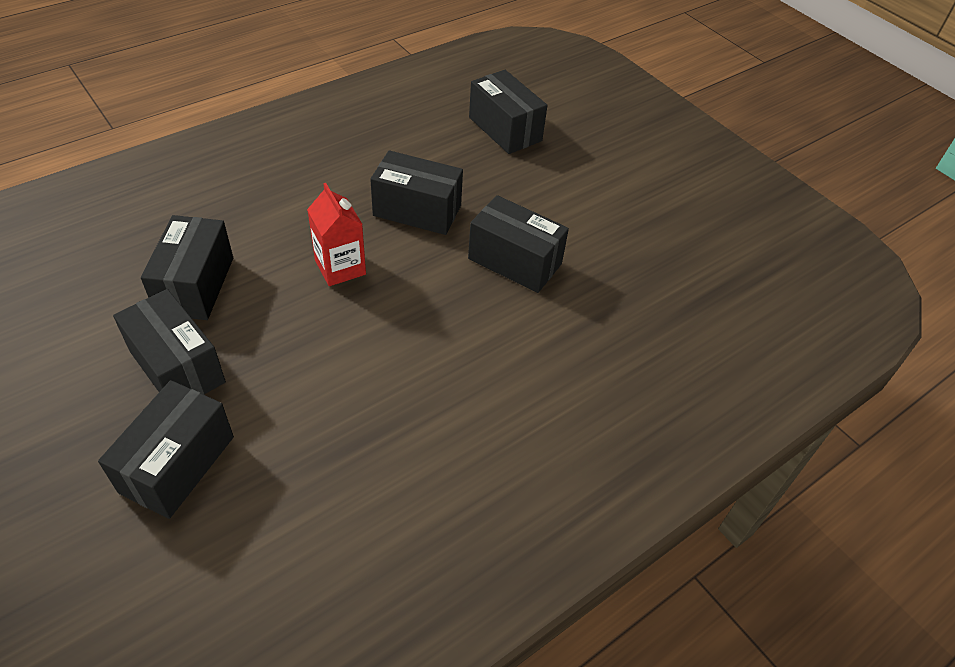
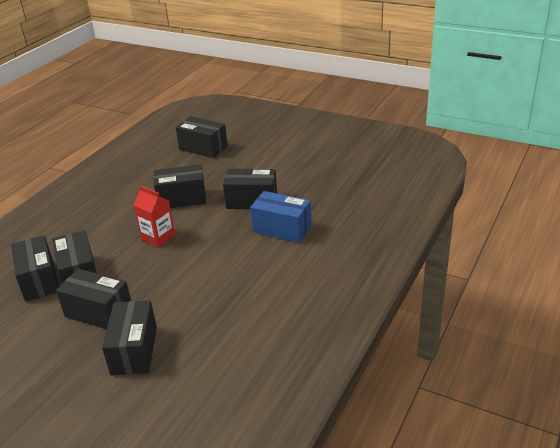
camera: 20 degrees left, 15 degrees down
(140, 269) = (39, 280): none -> black box
(527, 338) = (282, 229): none -> blue box

